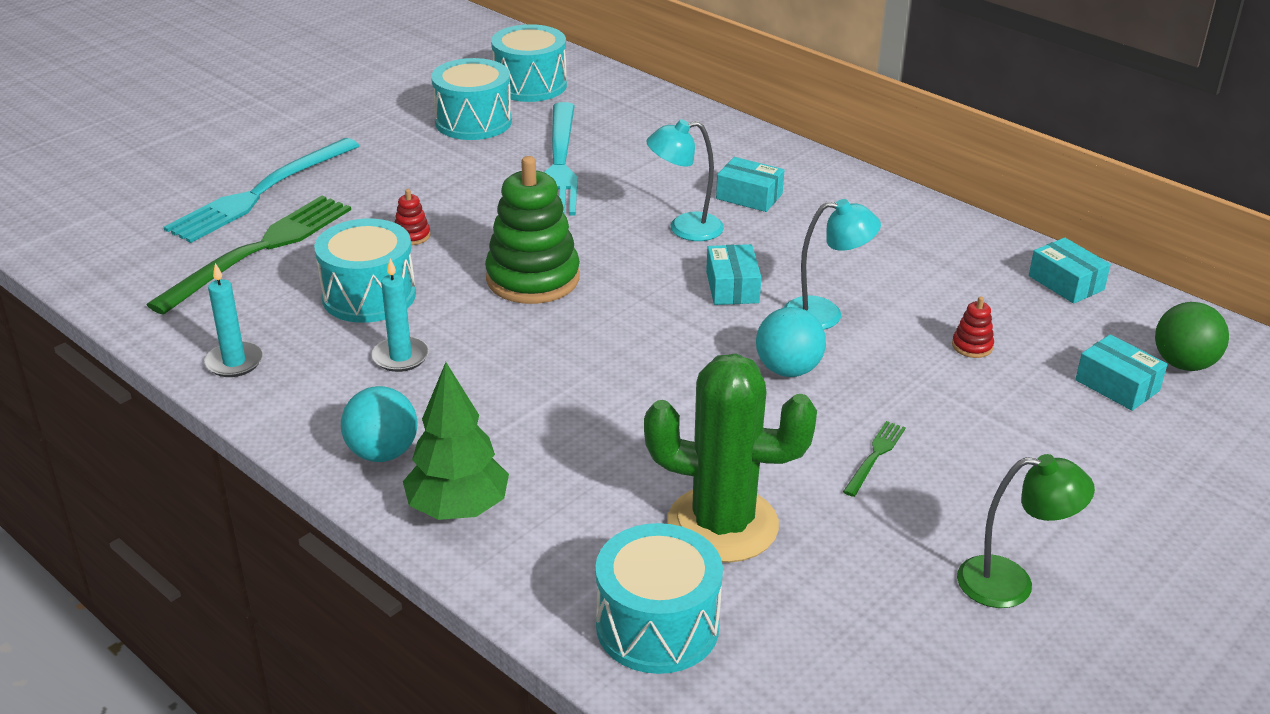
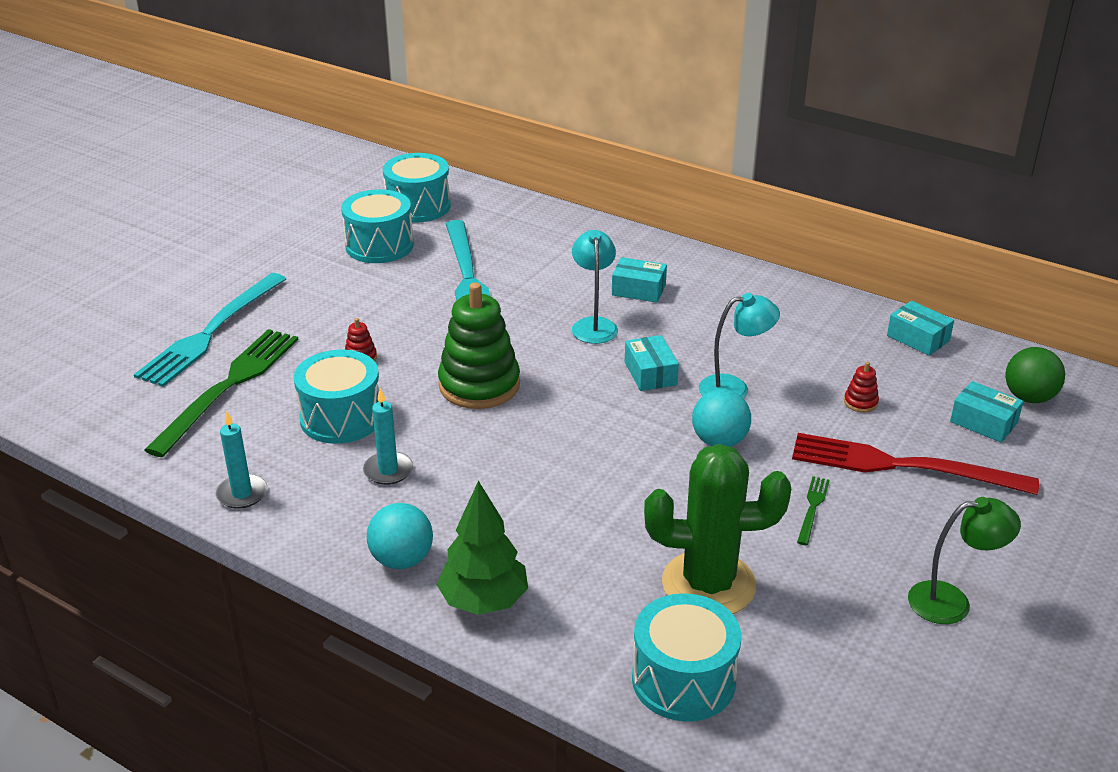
camera: 10 degrees left, 0 degrees up
(684, 228) = (594, 325): turquoise lamp -> turquoise lamp turned 105 degrees clockwise
(1000, 422) = (902, 466): none -> red fork

